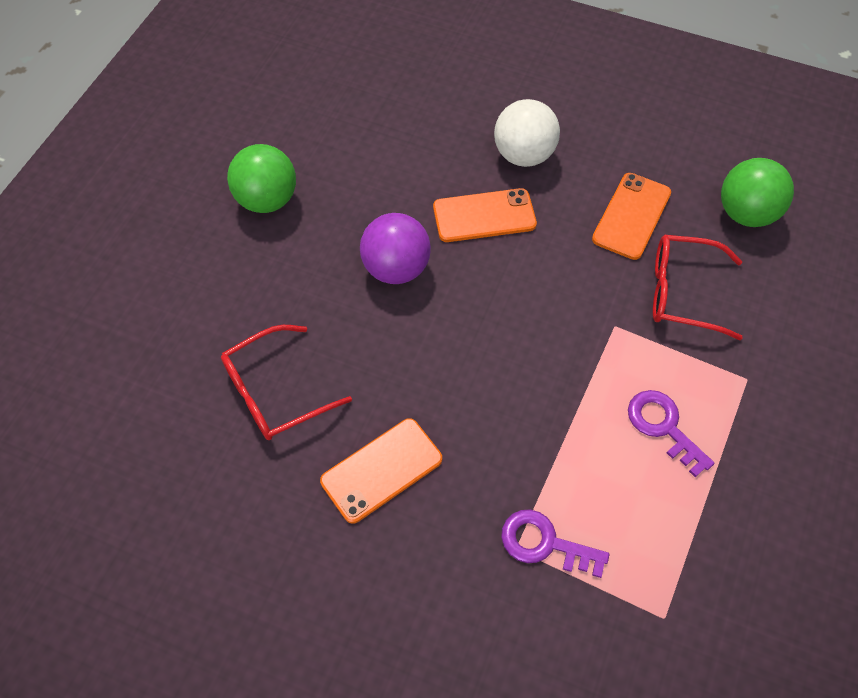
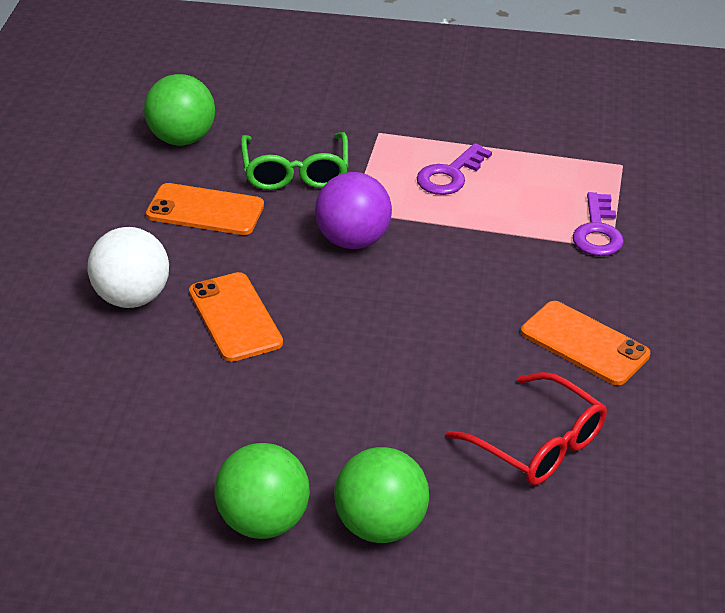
camera: 105 degrees left, 20 degrees down
(236, 265) = (380, 525): none -> green ball
(396, 268) = (334, 377): purple ball -> purple ball (352, 240)
(682, 292) = (295, 172): red glasses -> green glasses

